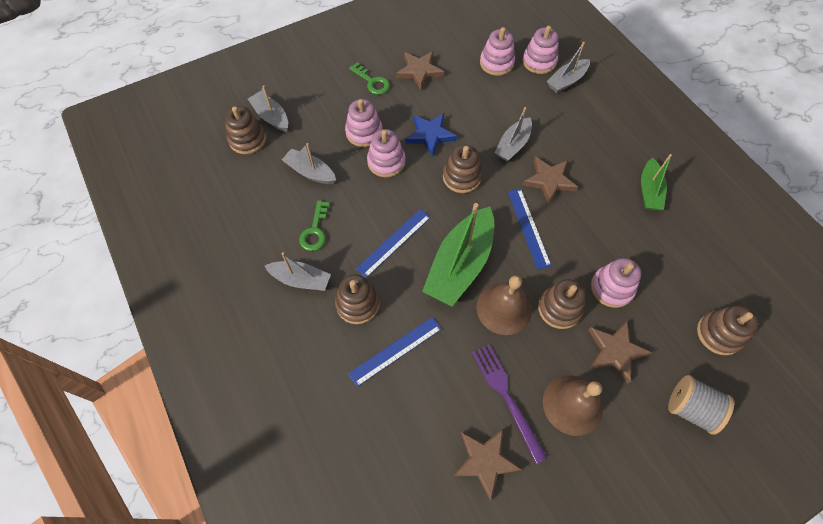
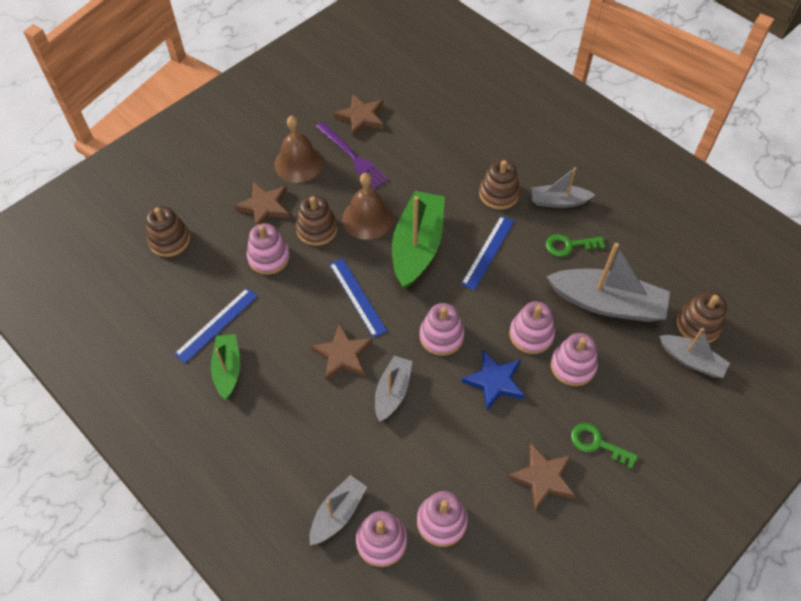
camera: 165 degrees right, 5 degrees down
(310, 172) = (607, 303): grey boat -> grey boat, size x1.76
(315, 231) = (569, 245): green key -> green key turned 90 degrees counterclockwise
(395, 351) = (452, 168): blue ruler -> blue ruler (217, 324)
(461, 177) = (441, 336): brown stacking toy -> pink stacking toy
(690, 408) = (202, 180): grey spool -> none

